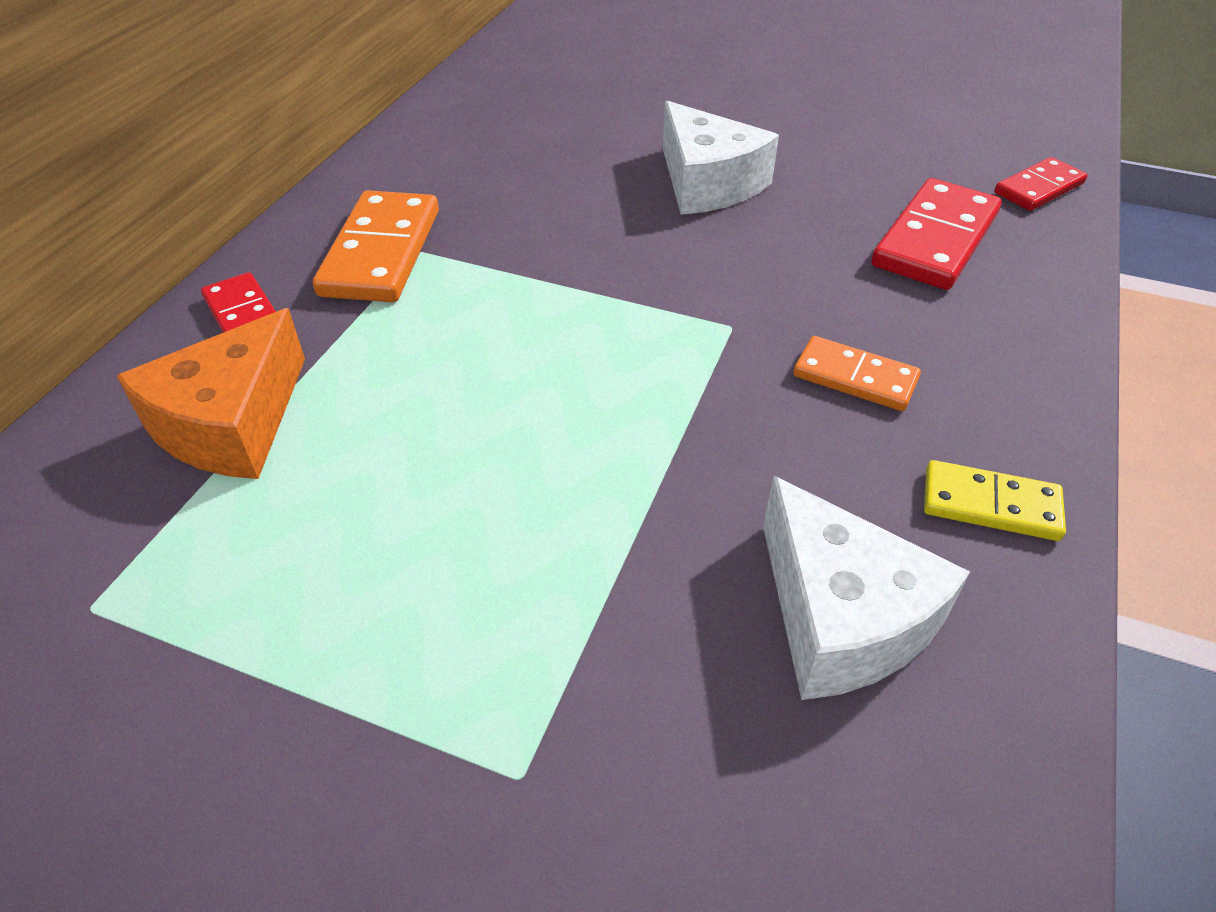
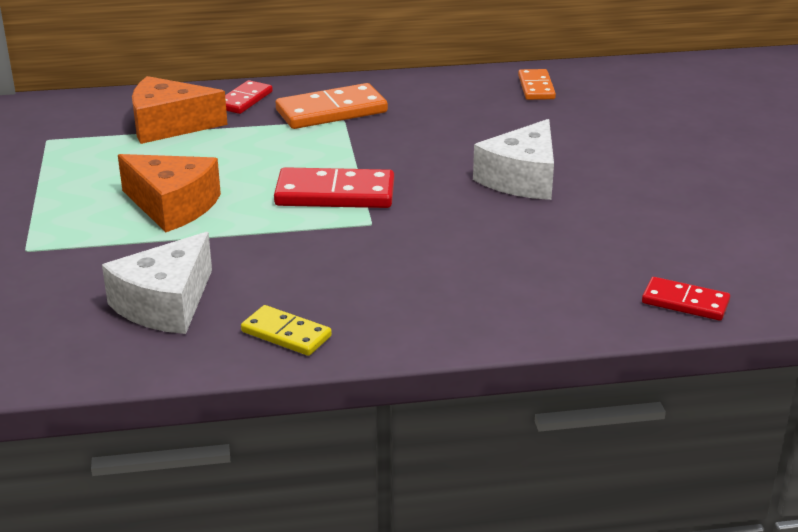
camera: 60 degrees right, 15 degrees down
(520, 507) = (173, 206): none -> orange cheese
(855, 378) = (361, 271): orange domino -> orange domino (536, 87)
(935, 240) = (552, 272): red domino -> red domino (335, 194)
(990, 505) = (286, 334): yellow domino -> yellow domino turned 45 degrees counterclockwise

